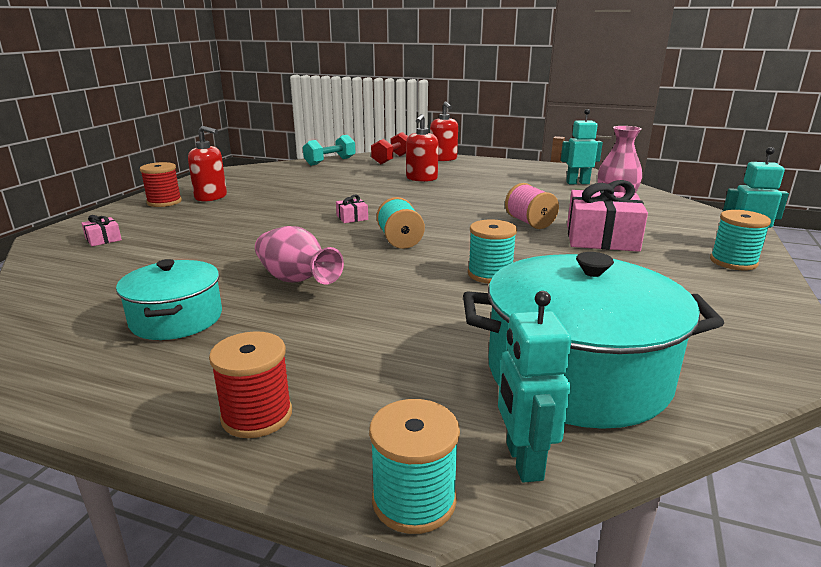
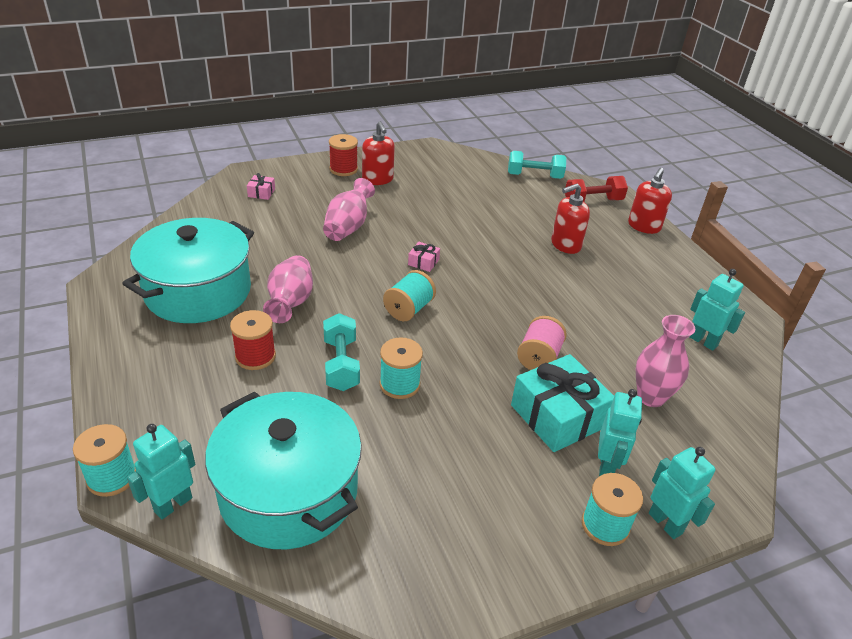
camera: 45 degrees right, 15 degrees up
(176, 319) = (198, 291): turquoise pot -> turquoise pot, size x1.72
(244, 225) = (348, 227): none -> pink vase
(257, 415) = (135, 383): red spool -> red spool (255, 356)
(425, 288) = (341, 364): none -> turquoise dumbbell
(601, 238) = (558, 416): pink gift -> turquoise gift
(671, 242) = (607, 466): none -> turquoise robot

